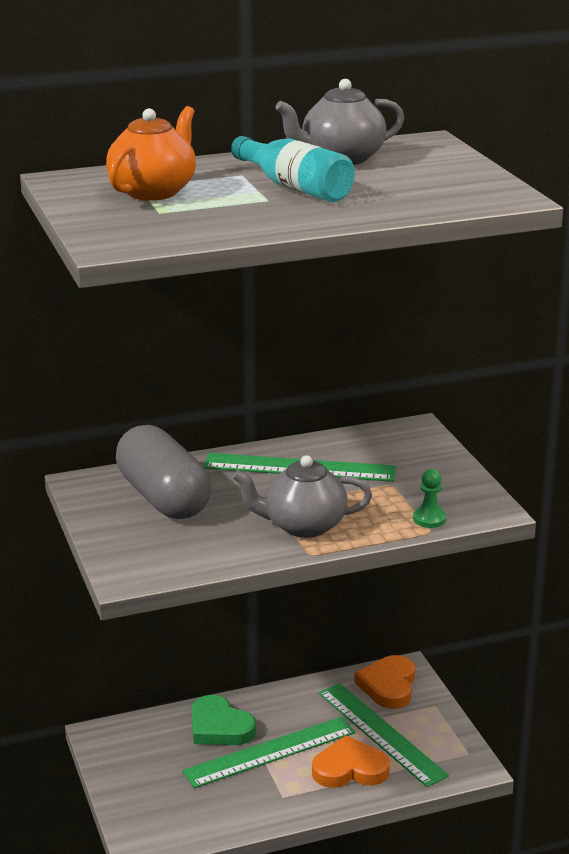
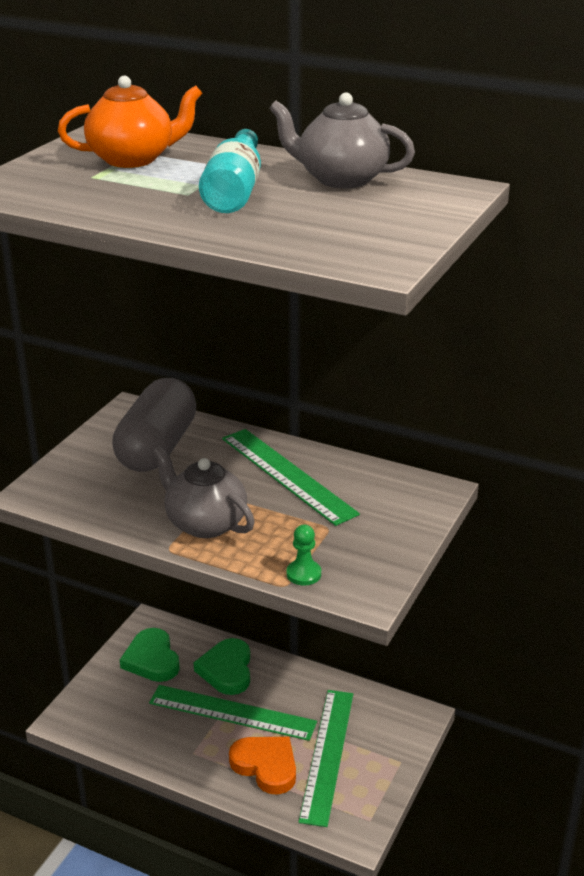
camera: 45 degrees right, 5 degrees up
(145, 757) = (152, 659): none -> green heart
(388, 685) = (387, 720): orange heart -> none

